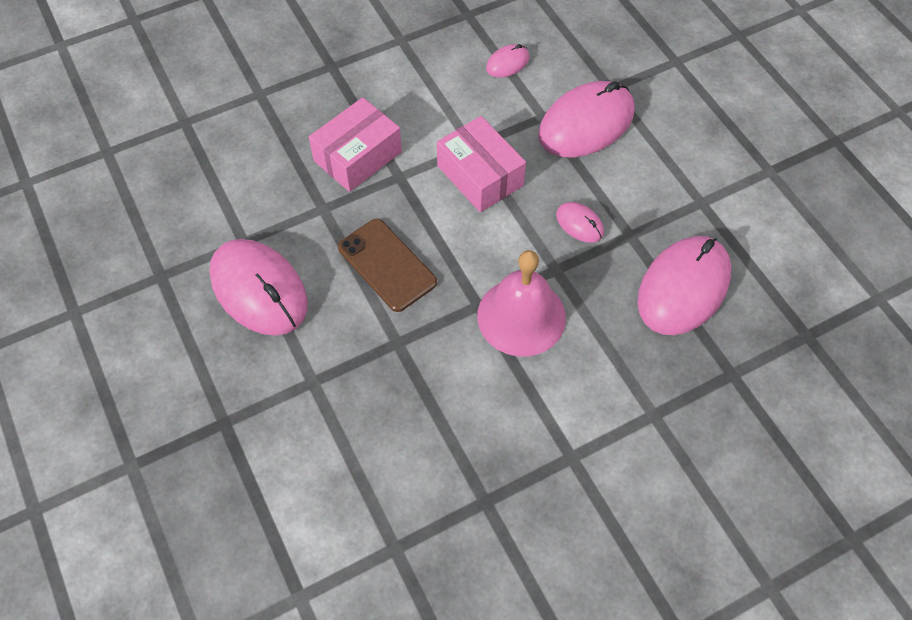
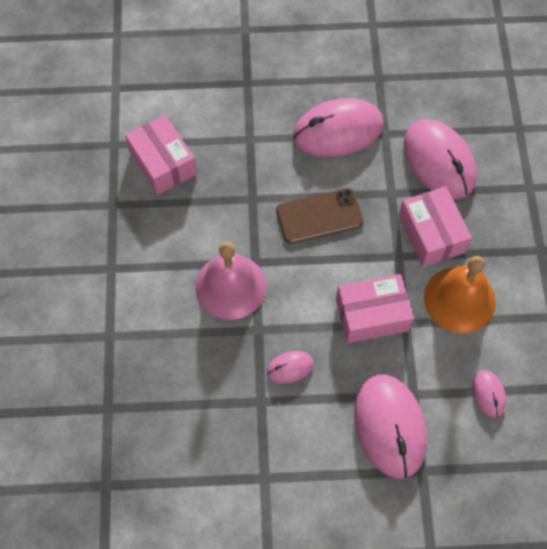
camera: 115 degrees right, 5 degrees up
(394, 469) = (162, 163): none -> pink box
(421, 111) = (459, 299): none -> orange bell
(683, 287) = (194, 415): pink mouse -> pink mouse (439, 161)

